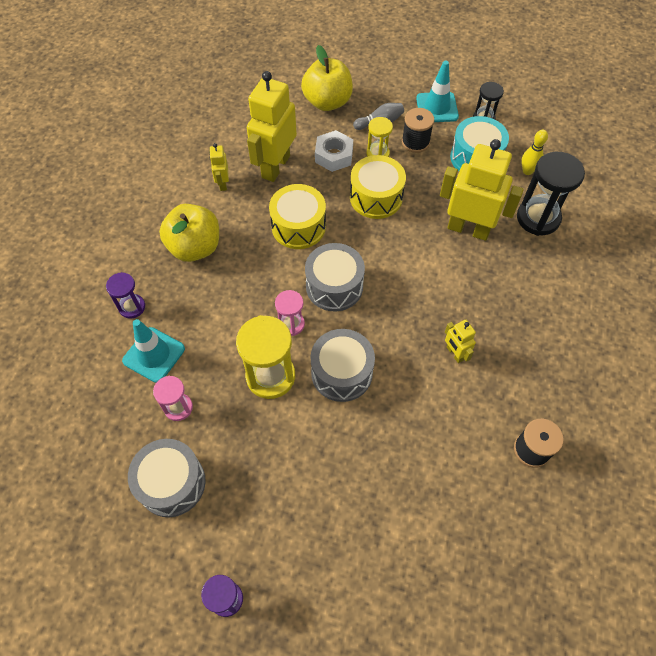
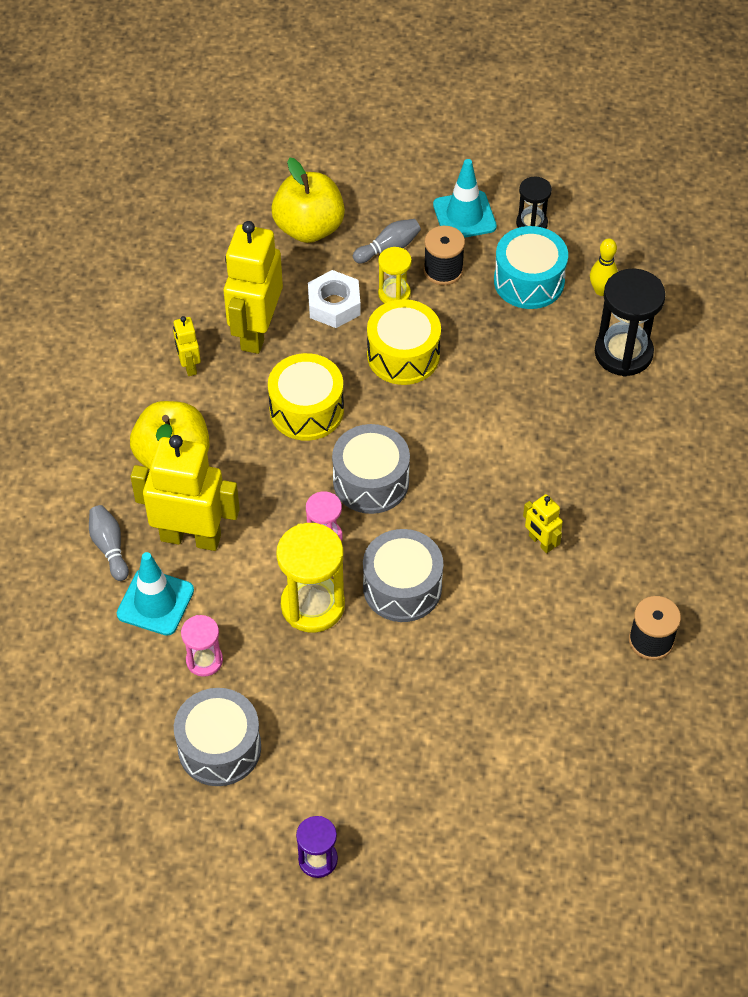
camera: 10 degrees left, 5 degrees down
(132, 307) = (109, 547): purple hourglass -> grey bowling pin
(468, 229) = (534, 381): yellow robot -> yellow robot (191, 537)

